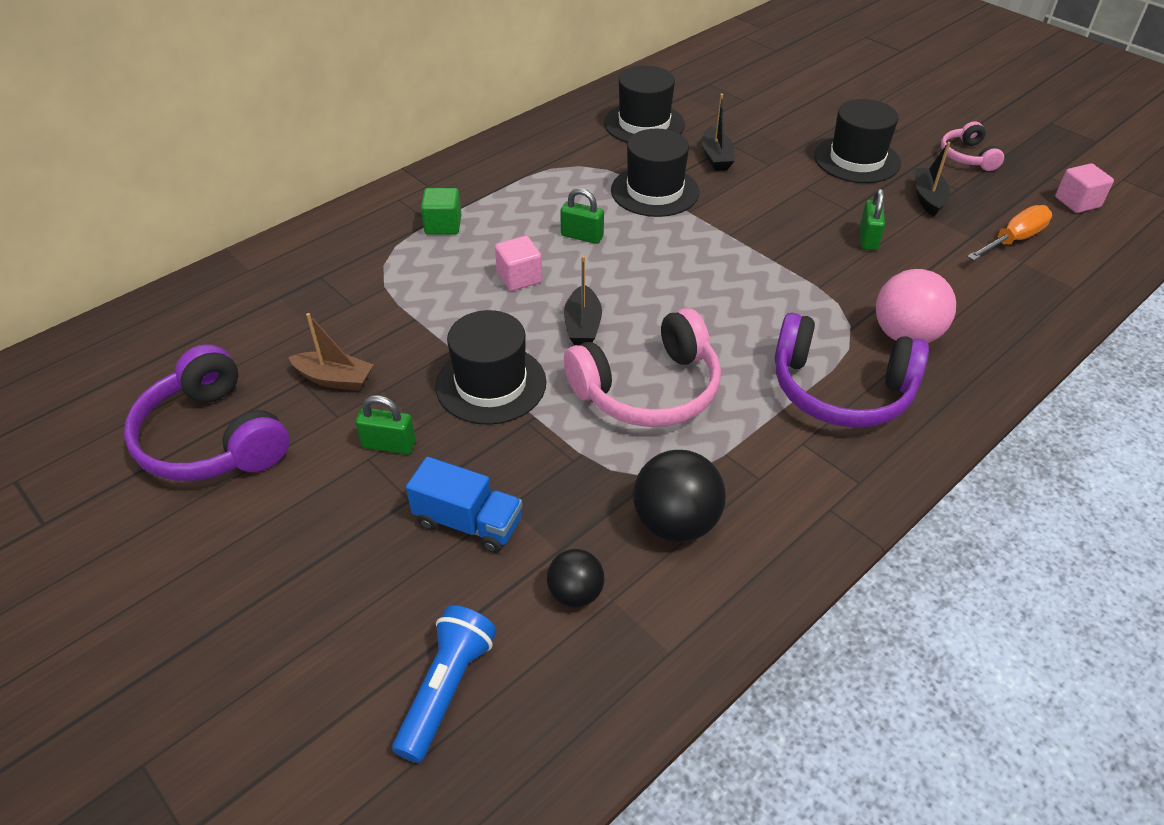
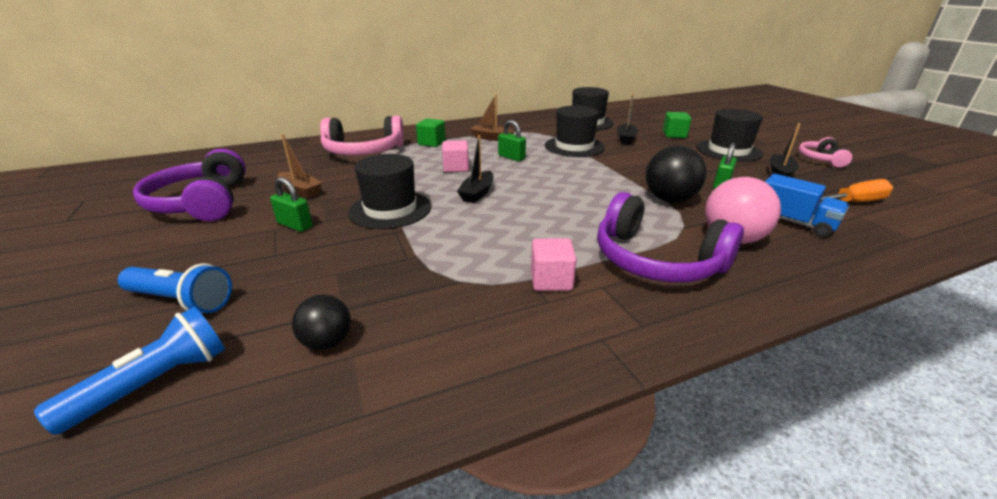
camera: 20 degrees right, 15 degrees down
(366, 594) = (182, 301): none -> blue flashlight
(468, 523) = (297, 276): blue truck -> blue truck (794, 223)
(524, 194) = (491, 138): none -> brown boat
(648, 390) = (497, 231): pink headphones -> pink headphones (363, 151)
(675, 523) = (452, 314): black ball -> black ball (669, 199)
(777, 134) = (674, 135): none -> green cube
(1077, 202) = (919, 191): pink cube -> pink cube (551, 280)

